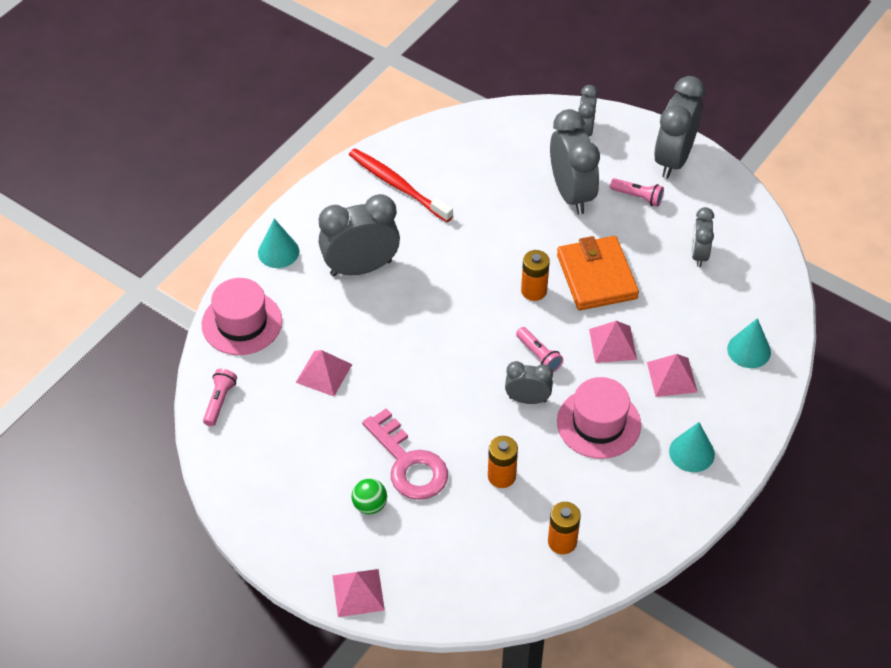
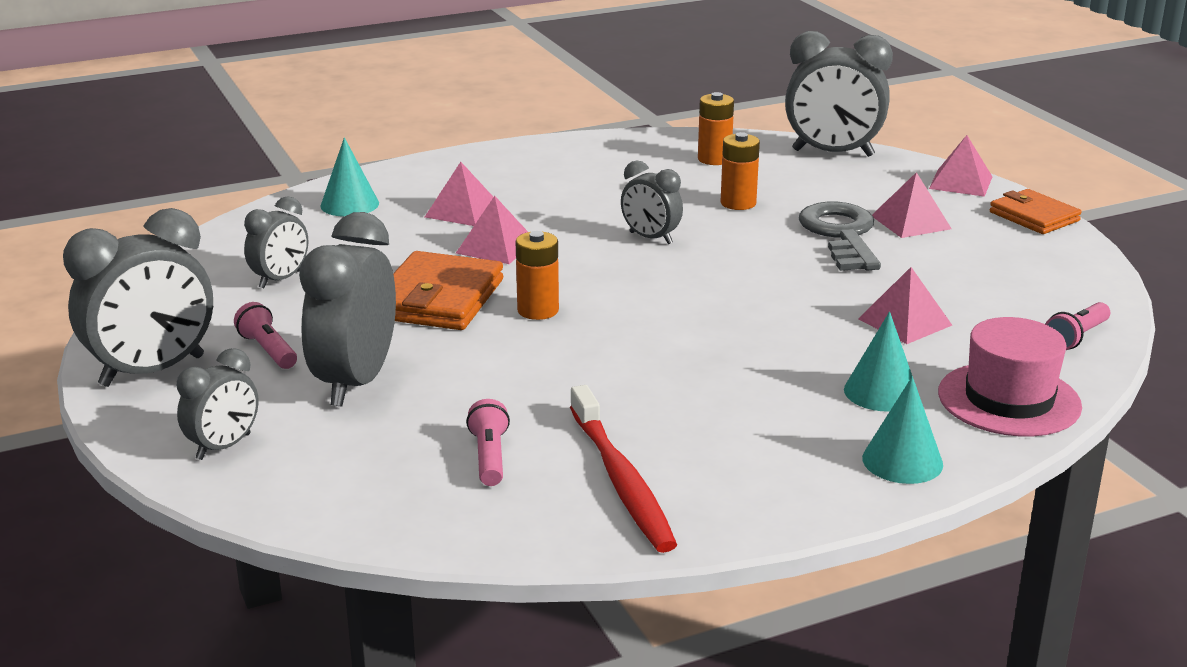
camera: 150 degrees left, 25 degrees down
(286, 557) = (1034, 216): none -> orange wallet
(361, 268) = (772, 402): grey clock -> grey clock (833, 153)
(370, 505) = (911, 222): green ball -> pink pyramid
(408, 463) = (841, 235): pink key -> grey key
(539, 355) = (598, 262): pink flashlight -> pink flashlight (489, 457)
(598, 423) = (588, 205): pink hat -> none
(691, 452) = (514, 168): turquoise cone -> turquoise cone (881, 392)

